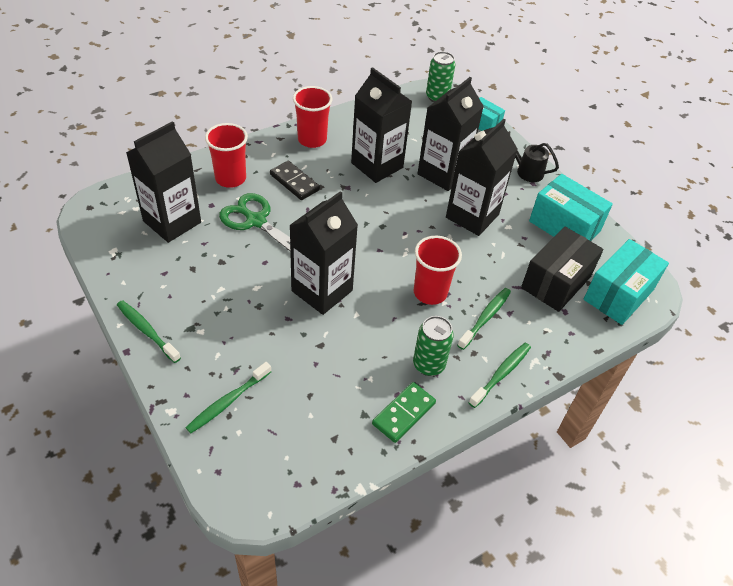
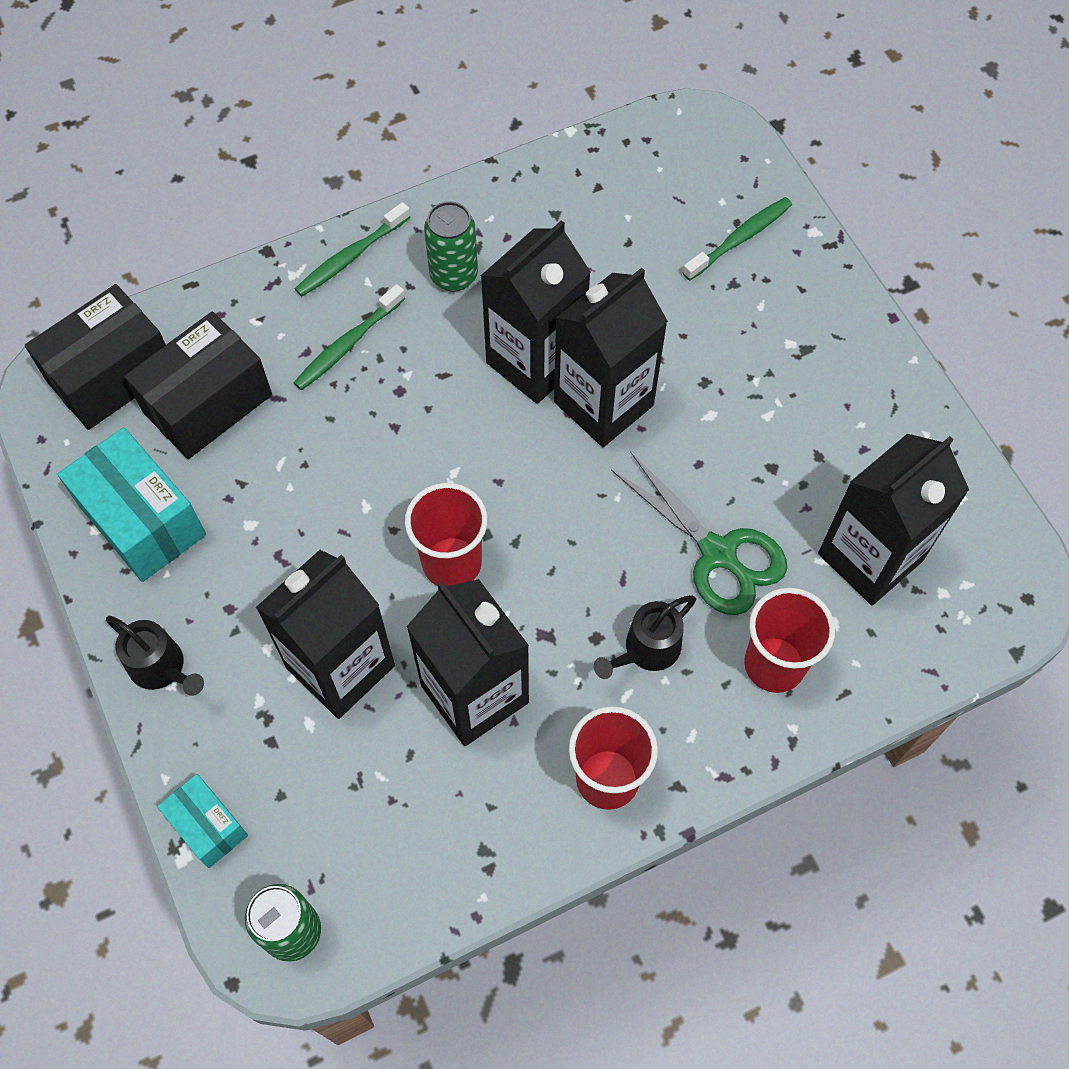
camera: 170 degrees left, 15 degrees up
(147, 331) = (870, 347): green toothbrush -> none
(294, 182) = (646, 650): black domino -> black watering can
(403, 413) = (502, 211): green domino -> none
(430, 292) = (426, 393): red cup -> red cup (452, 563)
(472, 216) = (311, 551): black carton -> black carton (535, 361)
(618, 294) = (112, 375): turquoise box -> black box

